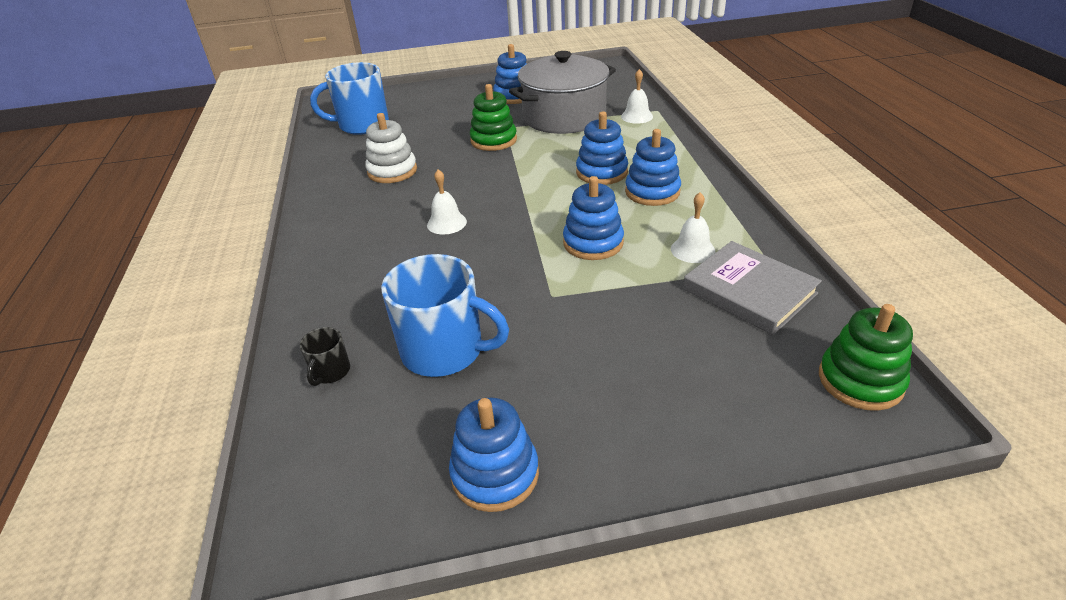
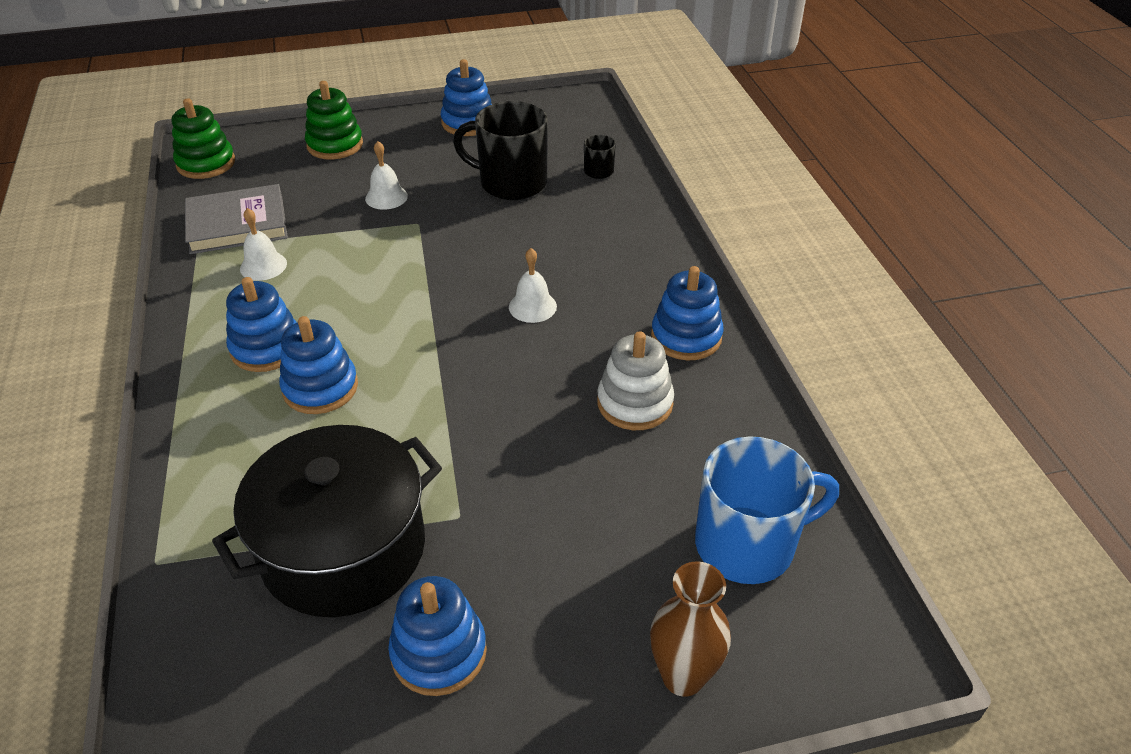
camera: 175 degrees right, 5 degrees up
(413, 95) = (683, 677): none -> brown vase
(444, 351) = (511, 183): blue mug -> black mug
(493, 140) = (481, 476): green stacking toy -> green stacking toy (335, 145)
(564, 117) = (343, 549): grey pot -> black pot
(593, 243) = (365, 276): blue stacking toy -> blue stacking toy (686, 337)
(636, 116) = (205, 542): white bell -> white bell (386, 197)
(749, 291) = (237, 224): grey book -> grey book turned 60 degrees counterclockwise

